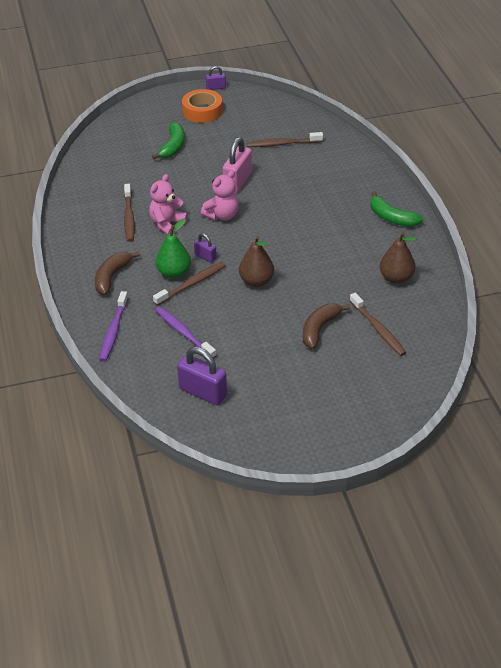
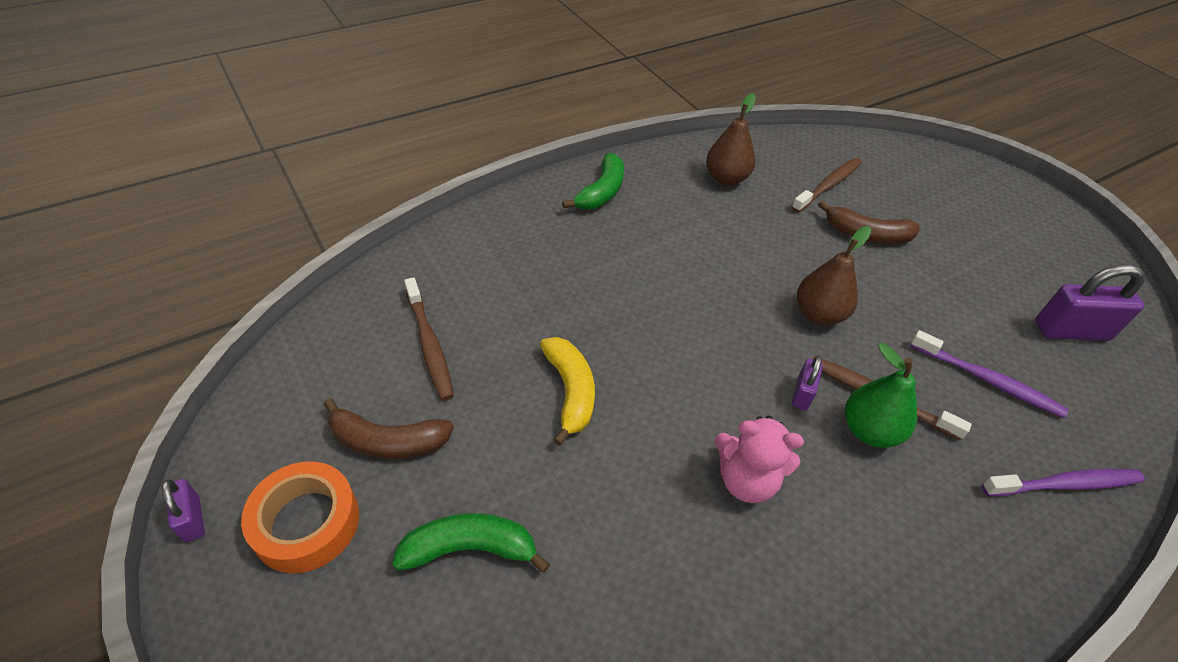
camera: 110 degrees left, 5 degrees up
(112, 277) = (945, 535): brown banana -> brown banana (388, 441)
(129, 217) = (759, 564): brown toothbrush -> none
(183, 333) = (987, 380): purple toothbrush -> purple toothbrush turned 90 degrees counterclockwise
(203, 392) = (1071, 331): purple padlock -> purple padlock turned 75 degrees clockwise
(222, 215) = (680, 394): pink teddy bear -> none
(237, 181) = (570, 392): pink padlock -> yellow banana

